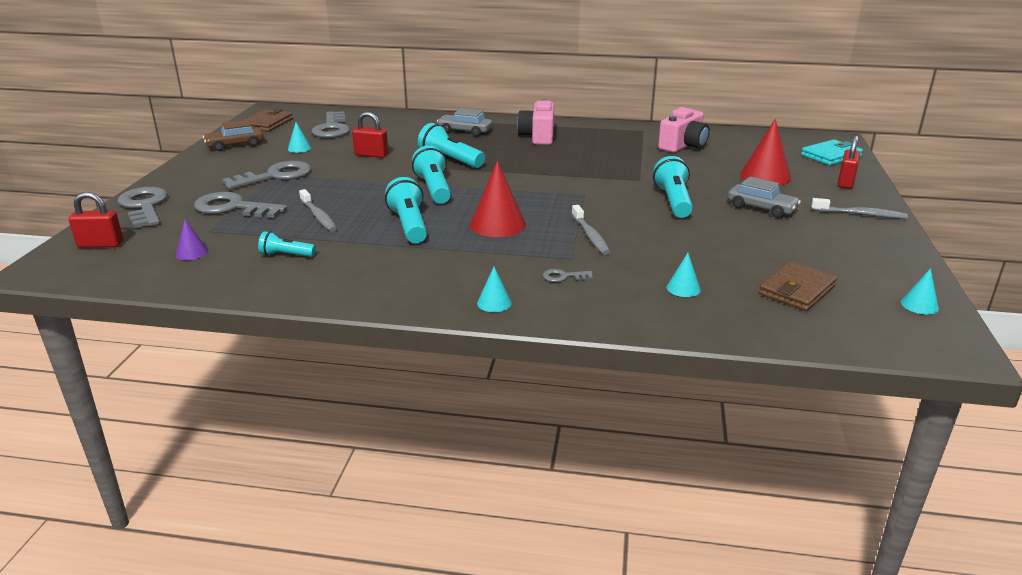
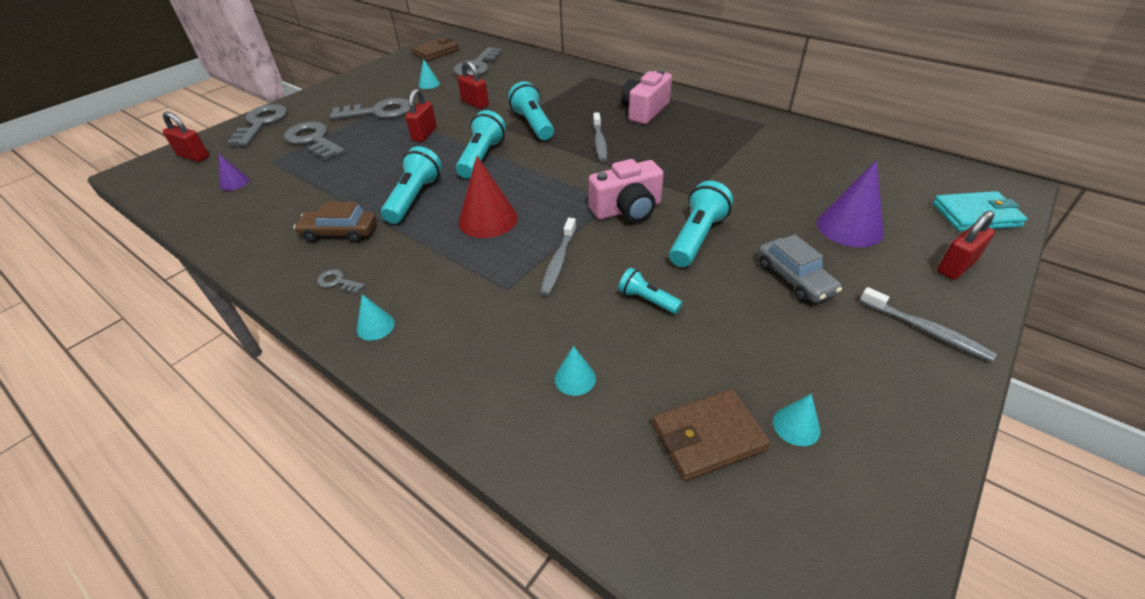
camera: 30 degrees right, 15 degrees up
(235, 145) = (388, 71): brown car -> brown car (340, 233)
(286, 255) = (289, 205): turquoise flashlight -> turquoise flashlight (647, 300)
(318, 216) = (360, 166): grey toothbrush -> grey toothbrush (599, 142)
(352, 183) = (424, 134): none -> red padlock
(464, 131) = (583, 90): grey car -> none
(563, 276) = (473, 313): grey key -> grey key (338, 282)
(683, 146) = (790, 156): pink camera -> pink camera (627, 209)
(765, 176) = (849, 227): red cone -> purple cone
(919, 305) = (861, 542): turquoise cone -> turquoise cone (796, 426)

